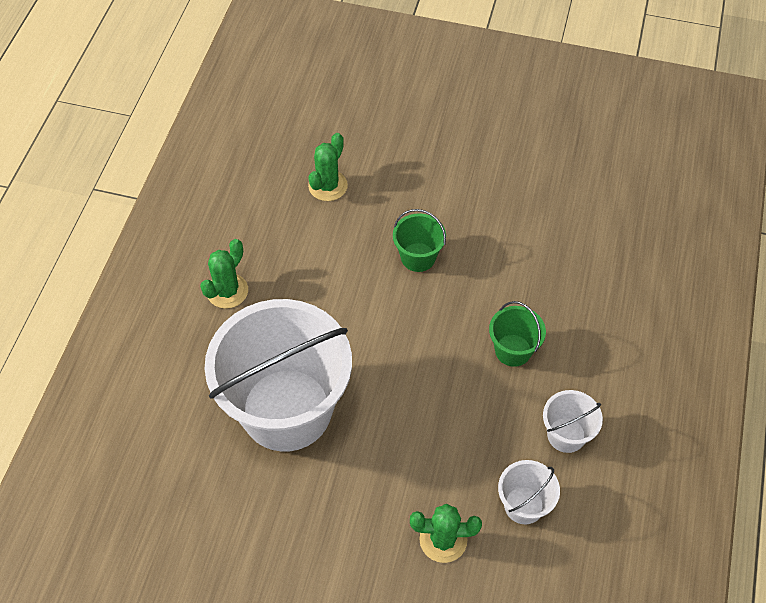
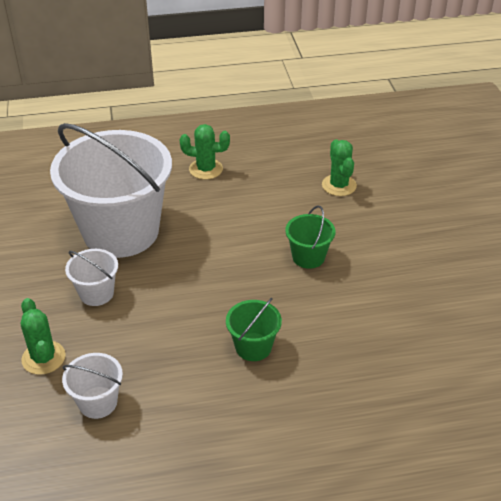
camera: 65 degrees right, 15 degrees down
(328, 186) = (339, 185): green cactus -> green cactus turned 75 degrees clockwise
(566, 435) = (184, 412): white bucket -> white bucket (96, 293)

